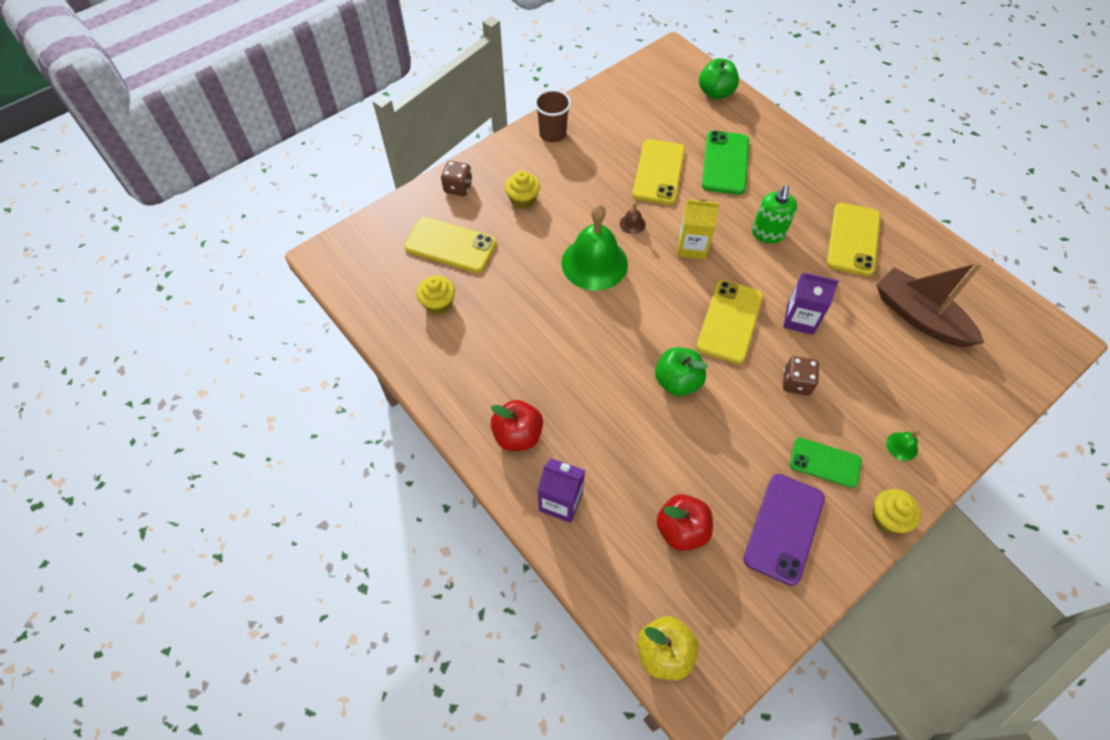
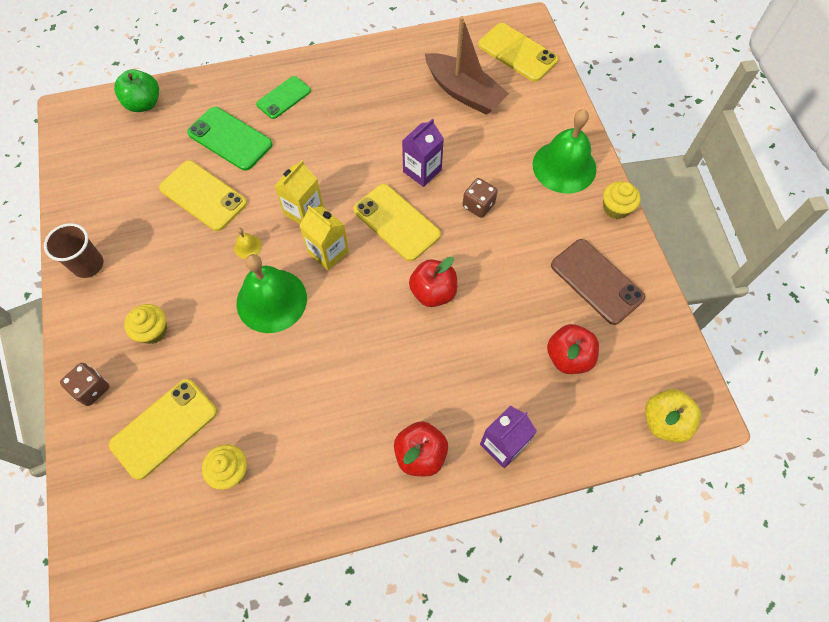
camera: 65 degrees left, 5 degrees up
(632, 224) = (247, 247): brown bell -> yellow bell
(664, 283) = (328, 252): none -> yellow carton
(677, 381) = (433, 292): green apple -> red apple
(768, 234) = (326, 148): green soap dispenser -> none
(784, 528) = (596, 281): purple phone -> brown phone
(825, 462) = (555, 224): green phone -> green phone (284, 98)
(853, 239) = (369, 93): yellow phone -> yellow phone (517, 53)
(902, 446) = (564, 166): green bell -> green bell, size x2.47
(919, 317) = (464, 92): brown boat -> brown boat turned 120 degrees counterclockwise

